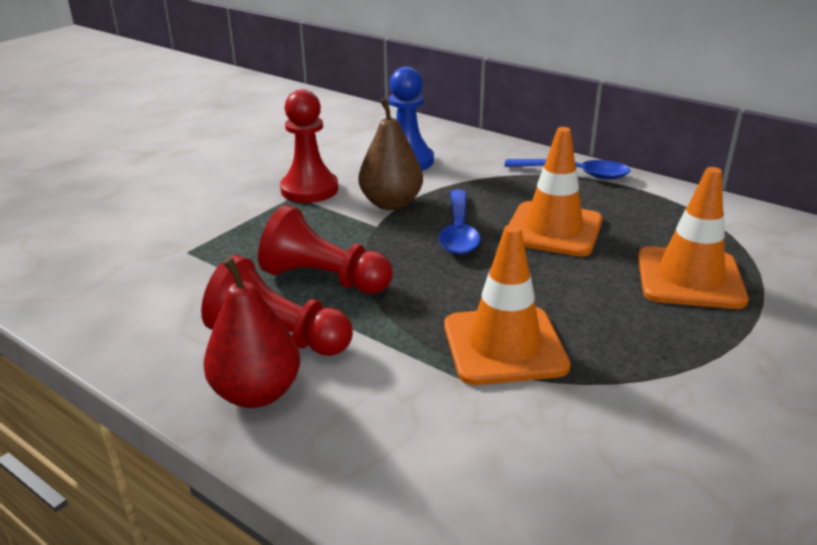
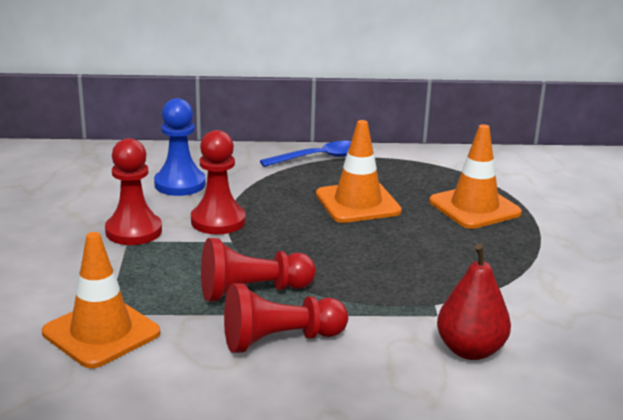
camera: 40 degrees left, 5 degrees down
(257, 393) = (321, 377): red pear -> red pear (470, 350)
(391, 203) = (218, 221): brown pear -> red pawn
(458, 231) = (297, 225): blue spoon -> none
(504, 346) = (427, 286): orange traffic cone -> orange traffic cone (101, 333)

